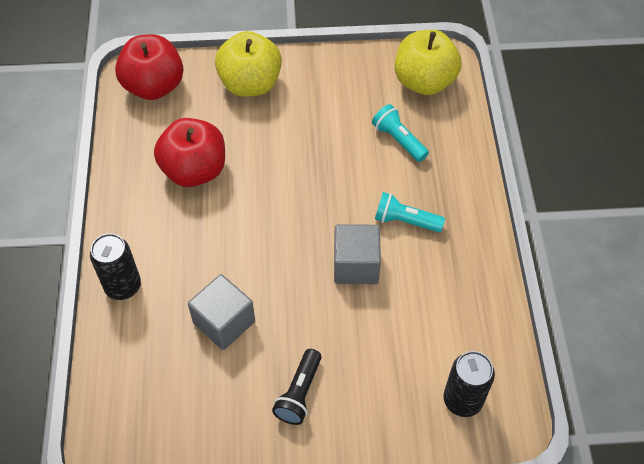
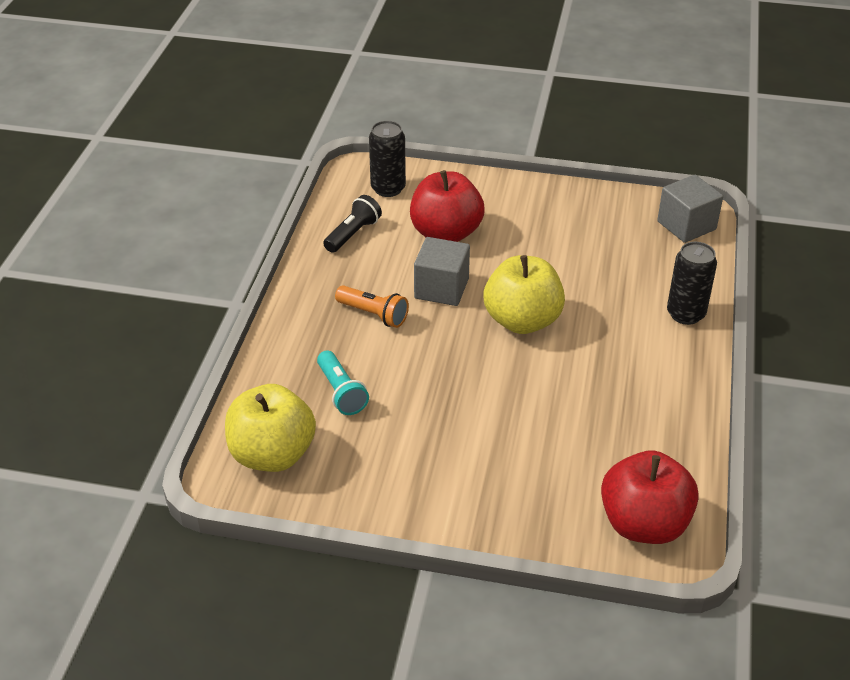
camera: 165 degrees left, 15 degrees down
(194, 170) = (598, 407): red apple -> red apple (446, 233)
(224, 322) = (585, 270): grey cube -> grey cube (686, 225)
(250, 84) = (507, 499): yellow apple -> yellow apple (522, 321)
(299, 393) = (526, 215): black flashlight -> black flashlight (353, 234)
(405, 221) = (373, 314): turquoise flashlight -> orange flashlight

